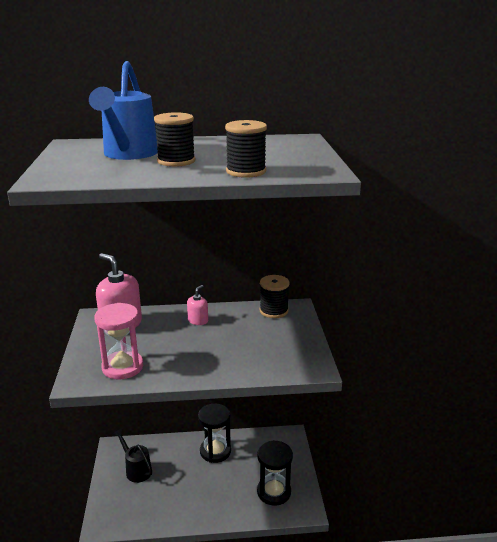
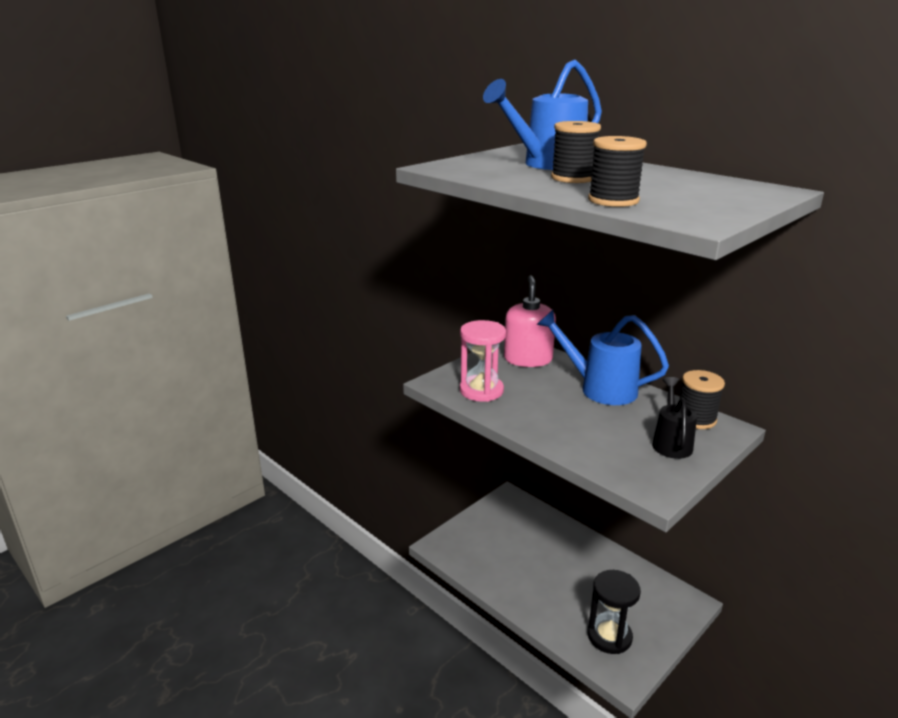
camera: 50 degrees right, 0 degrees up
(136, 469) = (507, 525): black watering can -> black watering can (671, 443)
(198, 320) = (600, 389): pink soap dispenser -> blue watering can
(215, 451) = (593, 560): black hourglass -> none

